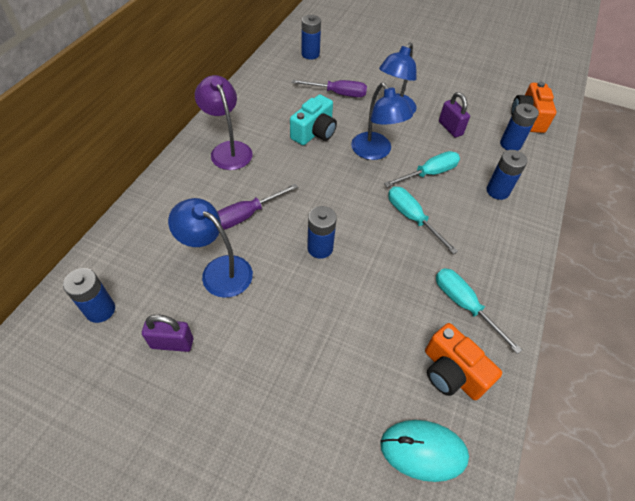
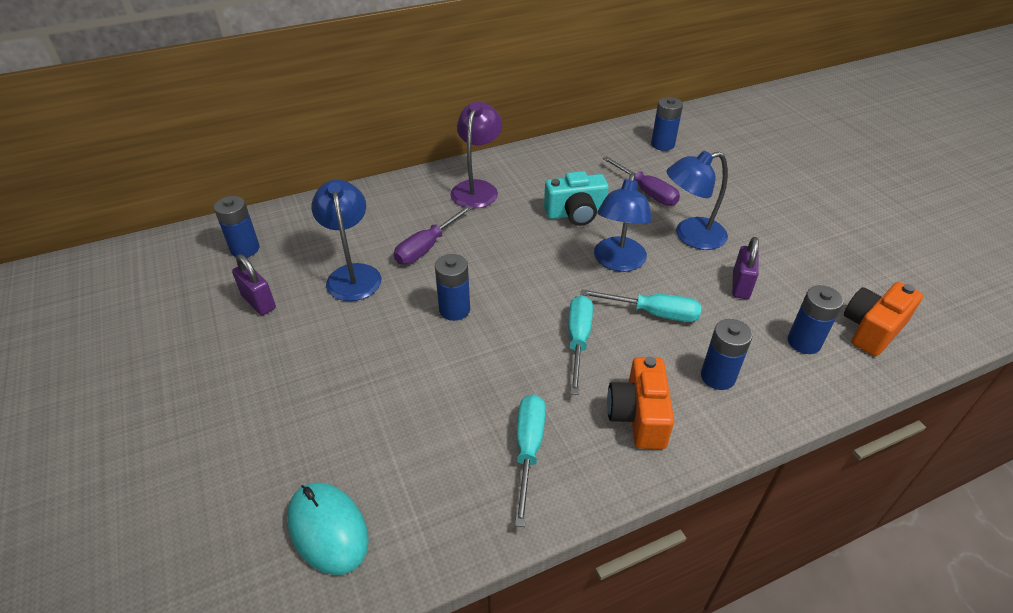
camera: 45 degrees right, 10 degrees down
(247, 215) = (427, 247): purple screwdriver -> purple screwdriver turned 60 degrees counterclockwise
(452, 372) = (437, 493): orange camera -> orange camera (638, 416)

